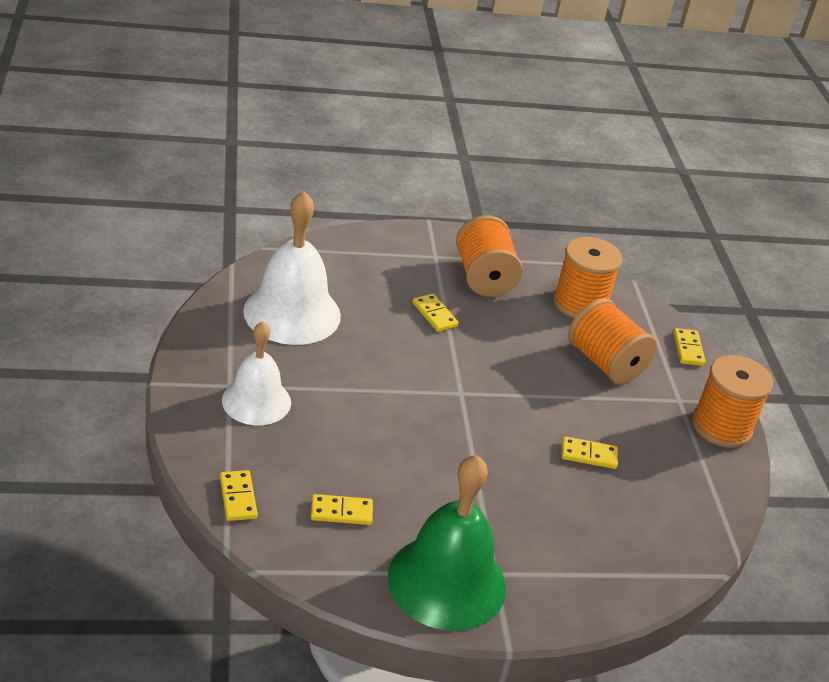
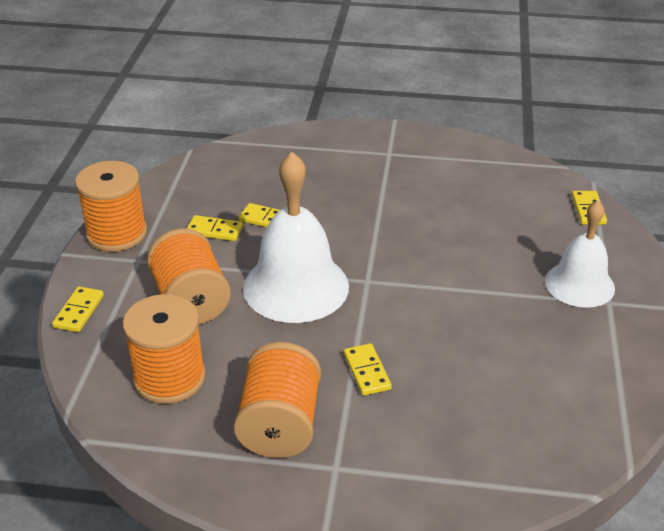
camera: 160 degrees left, 0 degrees up
(292, 313) = (544, 383): white bell -> white bell (296, 286)
(341, 512) = (502, 195): yellow domino -> yellow domino (214, 230)
(447, 581) = (427, 151): green bell -> none

